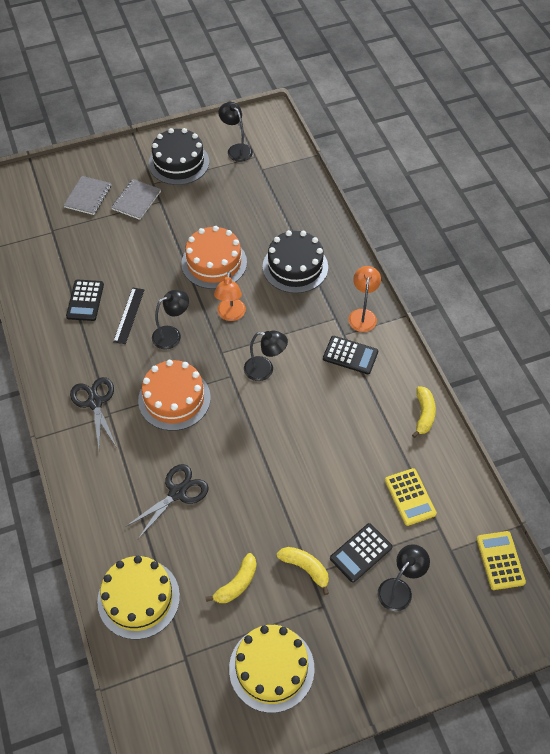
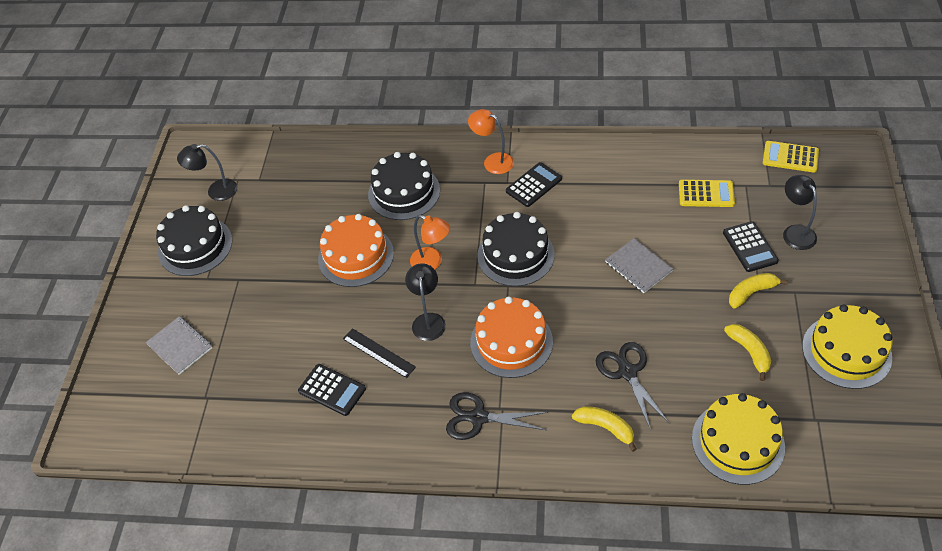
camera: 60 degrees left, 5 degrees down
(136, 200) = (220, 300): grey notebook -> grey notebook (638, 267)
(265, 370) = (515, 255): black lamp -> black cake
(424, 414) = (625, 156): yellow banana -> yellow banana (605, 428)

